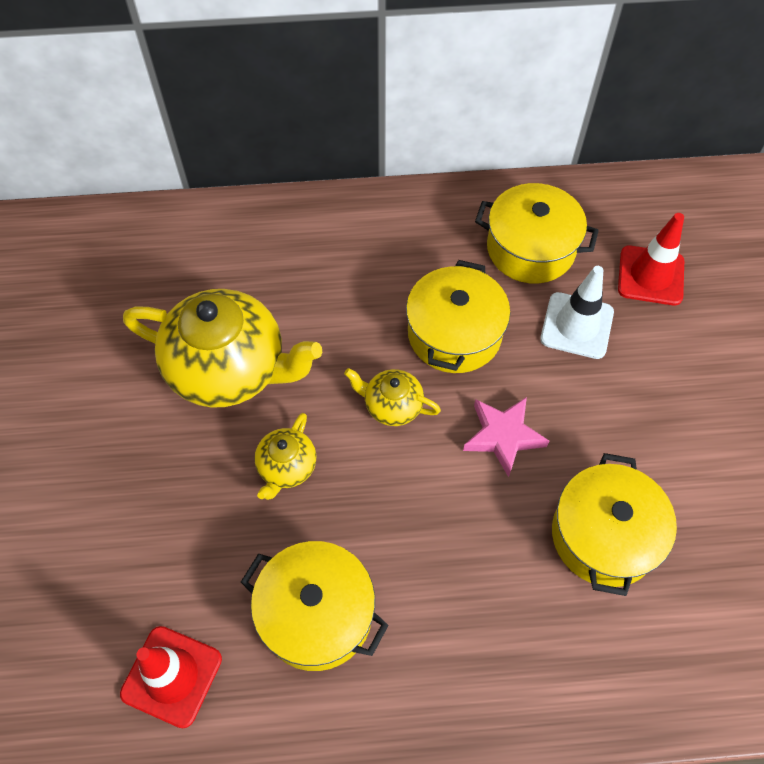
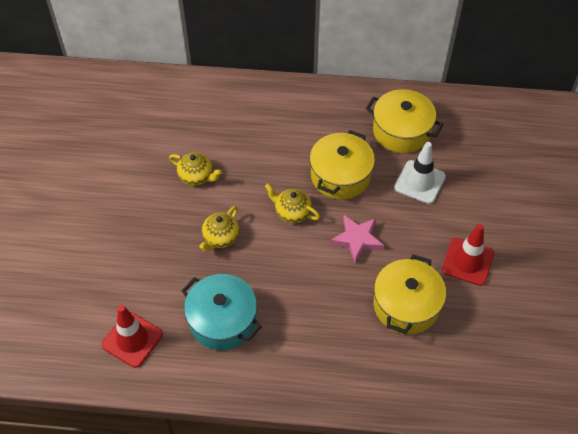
camera: 10 degrees right, 5 degrees down
(229, 369) = (196, 176): yellow teapot -> yellow teapot, size x0.47
(316, 614) = (222, 320): yellow pot -> turquoise pot
(650, 276) = (476, 158): red traffic cone -> red traffic cone (467, 262)

